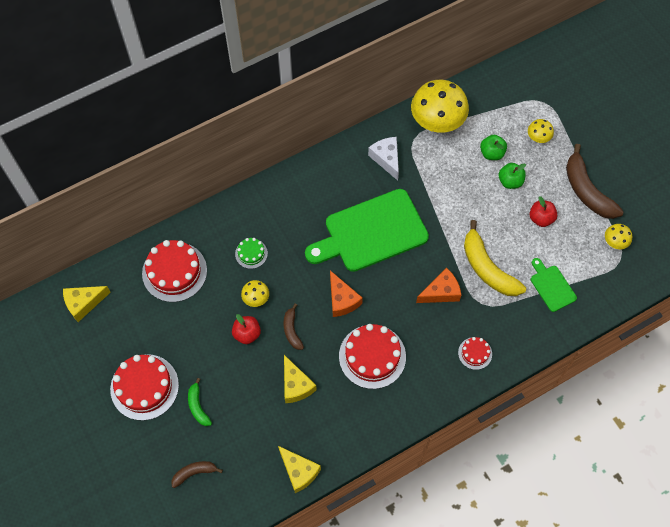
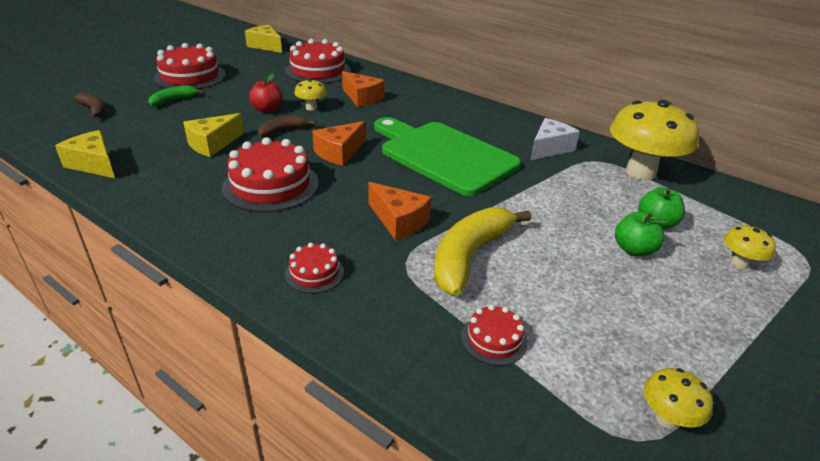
camera: 65 degrees right, 30 degrees down
(251, 253) = (362, 98): green cake -> orange cheese
(299, 471) = (94, 164): yellow cheese -> yellow cheese turned 105 degrees clockwise
(541, 218) = (608, 297): red apple -> none
(551, 286) = (494, 339): green cutting board -> red cake
(586, 191) = (723, 346): brown banana -> none

